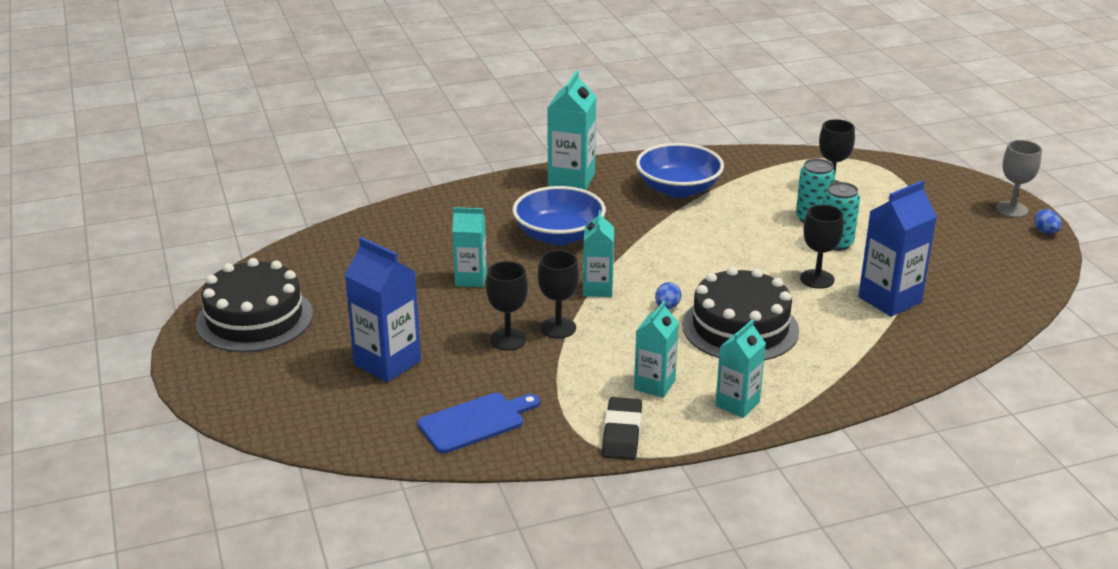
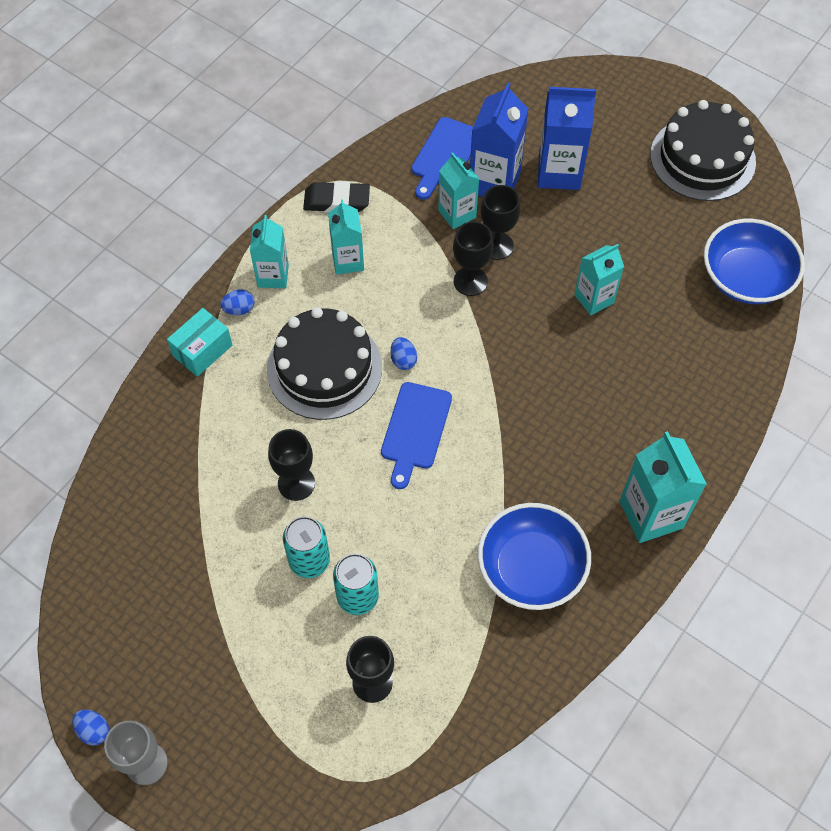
camera: 145 degrees right, 30 degrees up
(559, 235) = (578, 407): blue bowl -> blue bowl (746, 278)
(598, 289) = (479, 349): turquoise carton -> turquoise carton (457, 214)
(622, 433) = (336, 201): black eraser -> black eraser turned 60 degrees counterclockwise
(696, 270) = (415, 430): none -> blue cutting board
(789, 394) = (239, 309): none -> blue egg
(846, 381) = (202, 350): none -> turquoise box
(889, 300) = (213, 490): blue carton -> blue carton (494, 182)

